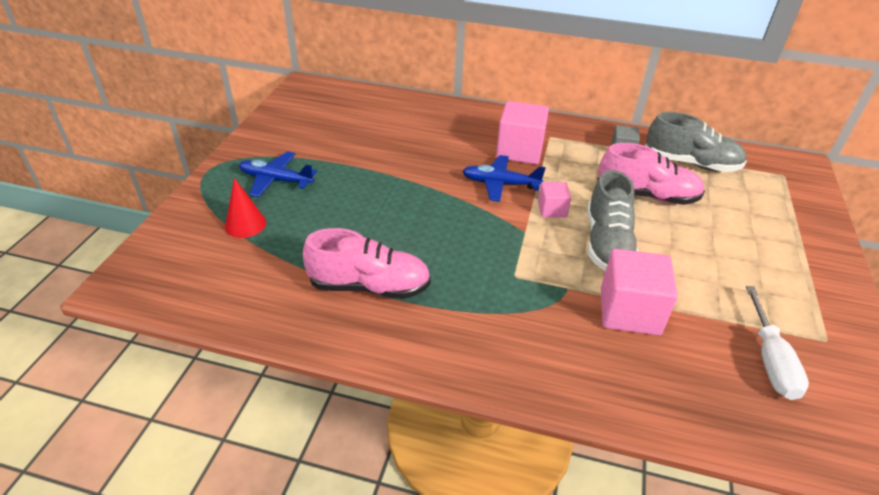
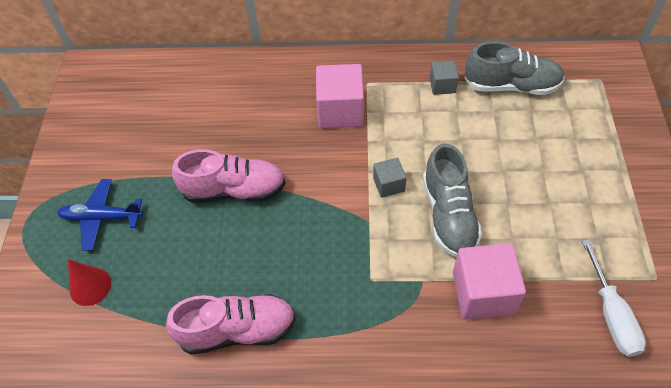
camera: 10 degrees left, 15 degrees up
(500, 184) = (331, 163): blue plane -> none
(552, 210) = (389, 184): pink cube -> grey cube
(646, 195) = (475, 141): pink shoe -> pink shoe (234, 190)

